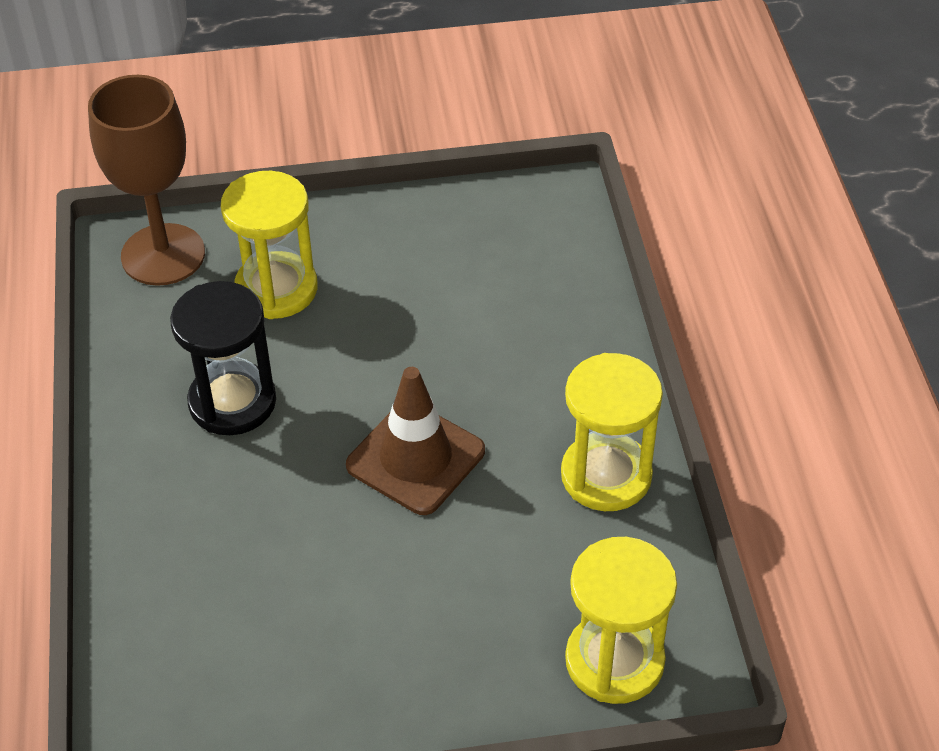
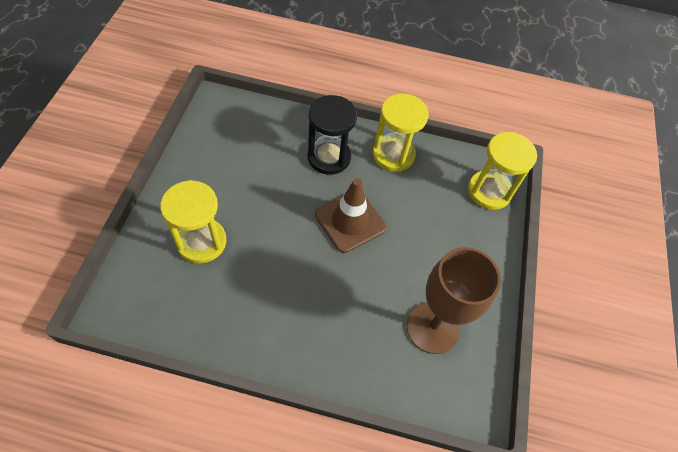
camera: 75 degrees left, 10 degrees up
(163, 255) = (136, 290): brown goblet -> brown goblet (432, 327)
(232, 402) = (271, 290): black hourglass -> black hourglass (329, 157)

